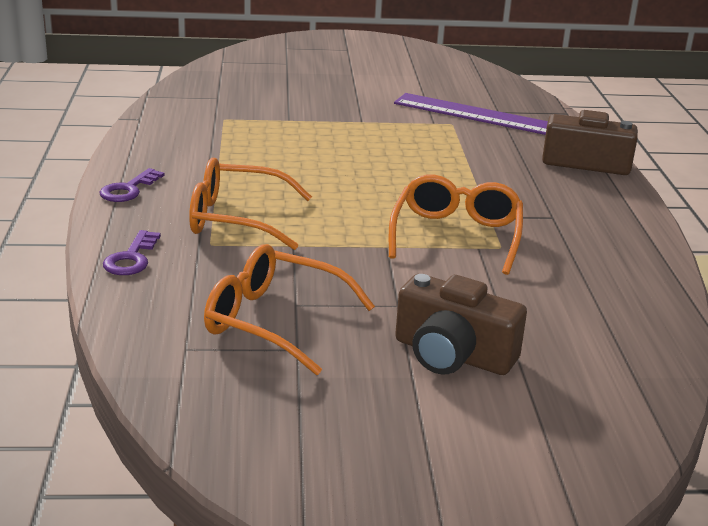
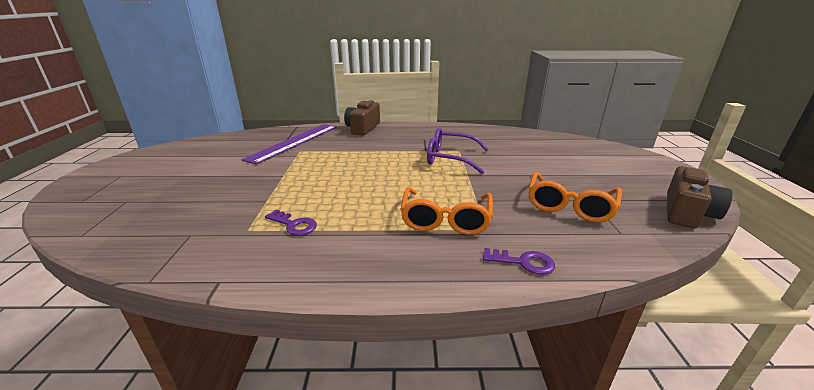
camera: 85 degrees left, 0 degrees up
(128, 189) = (399, 274): purple key -> purple key (294, 225)
(452, 355) = (565, 166): brown camera -> brown camera (687, 212)
(456, 236) = (451, 158): orange glasses -> purple glasses

